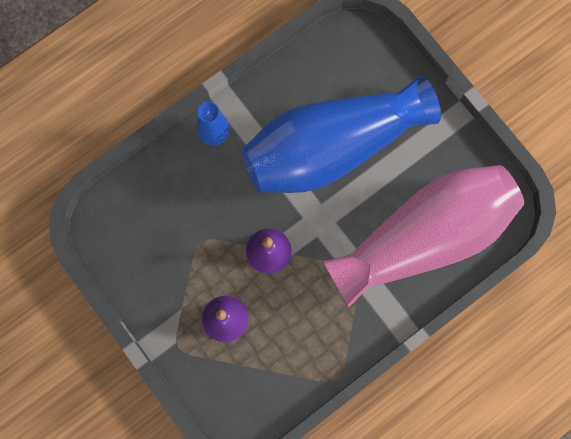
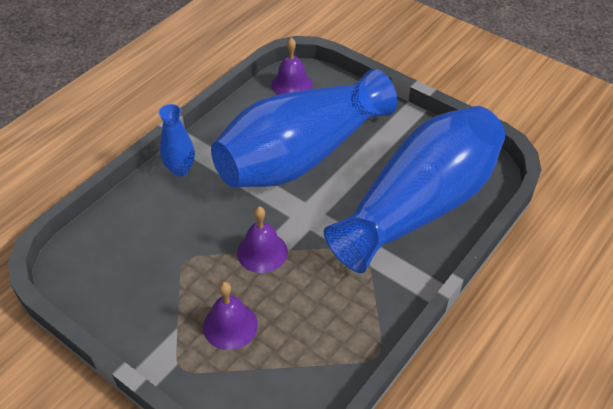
camera: 15 degrees left, 30 degrees down
(348, 47) = (292, 84): none -> purple bell
(423, 237) = (419, 207): pink vase -> blue vase

